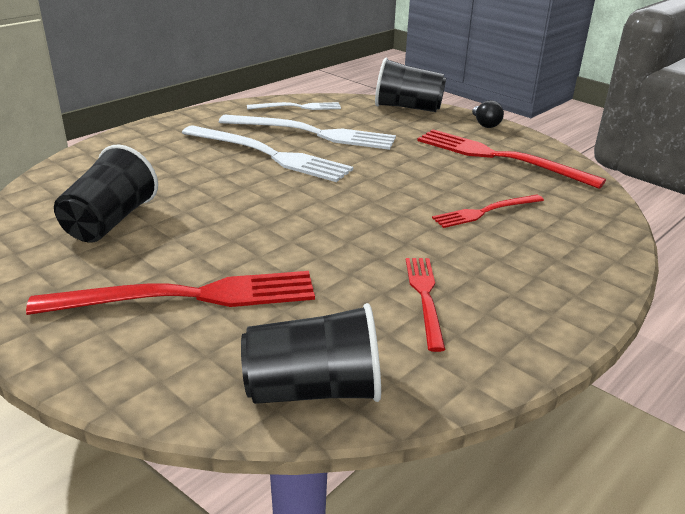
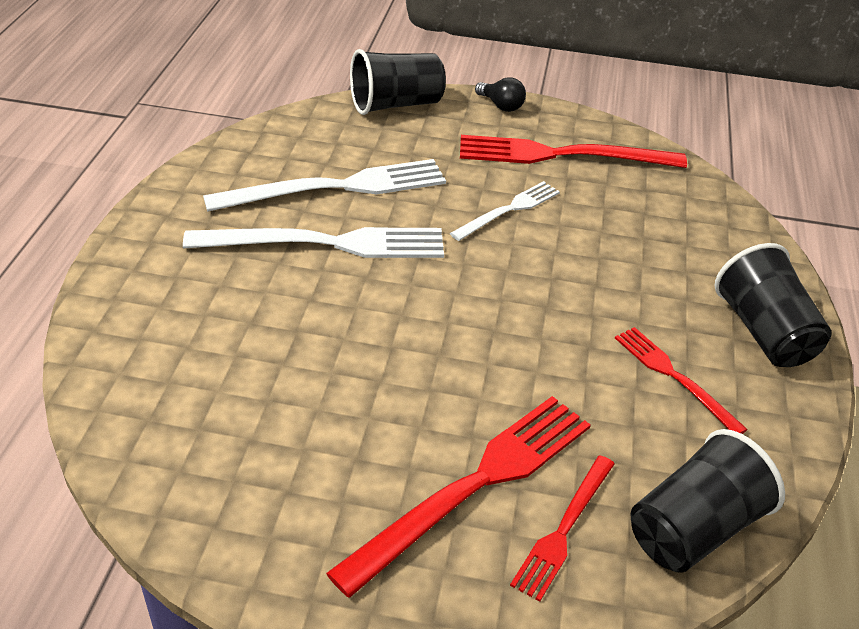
camera: 35 degrees left, 10 degrees up
(110, 221) = (268, 427): black cup -> black cup (764, 332)
(298, 107) = (270, 147): white fork -> white fork (509, 210)
(485, 212) = (621, 241): red fork -> red fork (564, 529)

